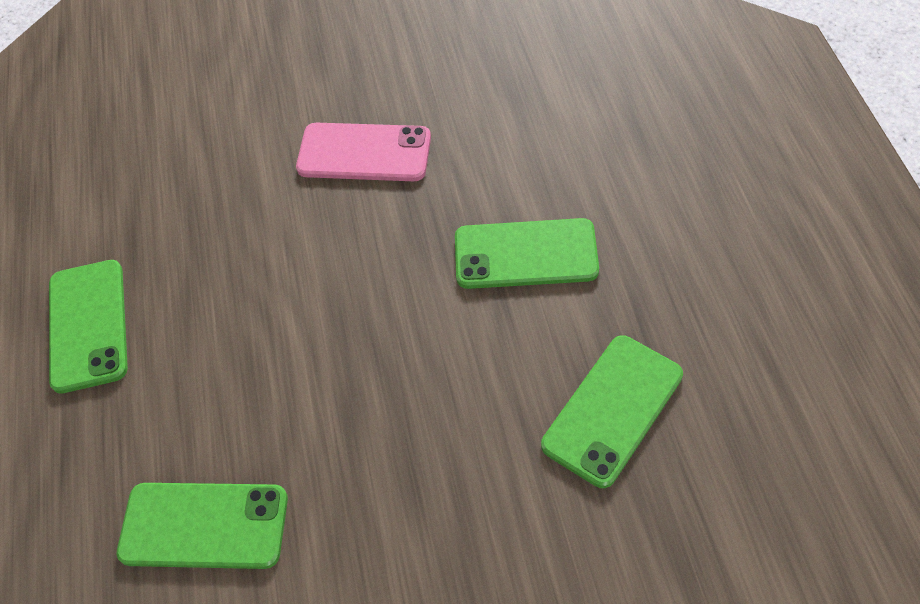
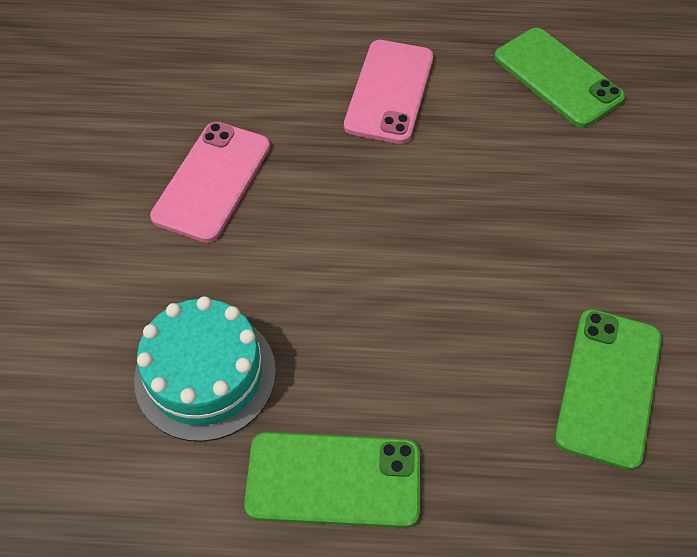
camera: 80 degrees left, 0 degrees up
(169, 213) = (205, 374): none -> turquoise cake
(525, 254) = (389, 91): green phone -> pink phone

